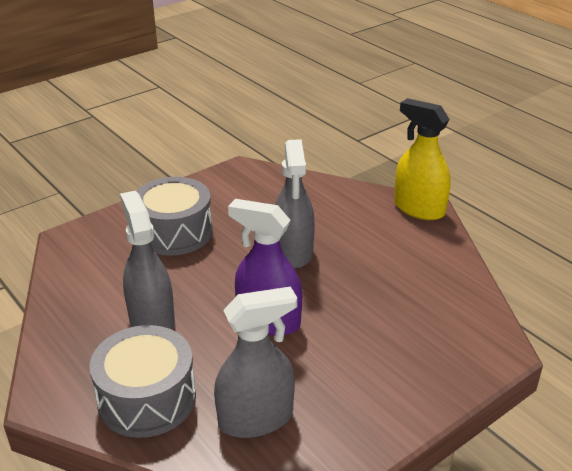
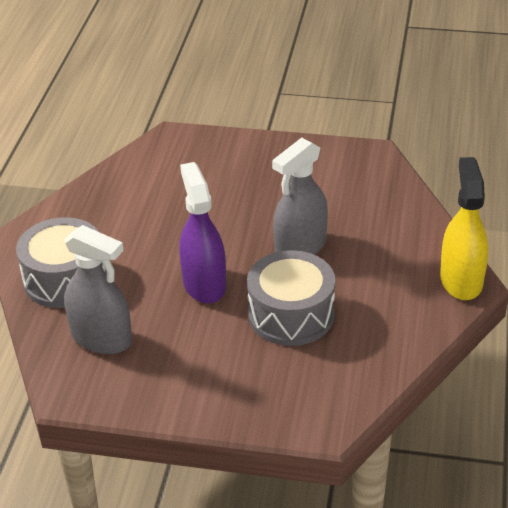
camera: 50 degrees right, 5 degrees up
(152, 321) = (136, 232): grey spray bottle -> none
(174, 232) = (243, 177): grey drum -> grey drum (291, 315)

